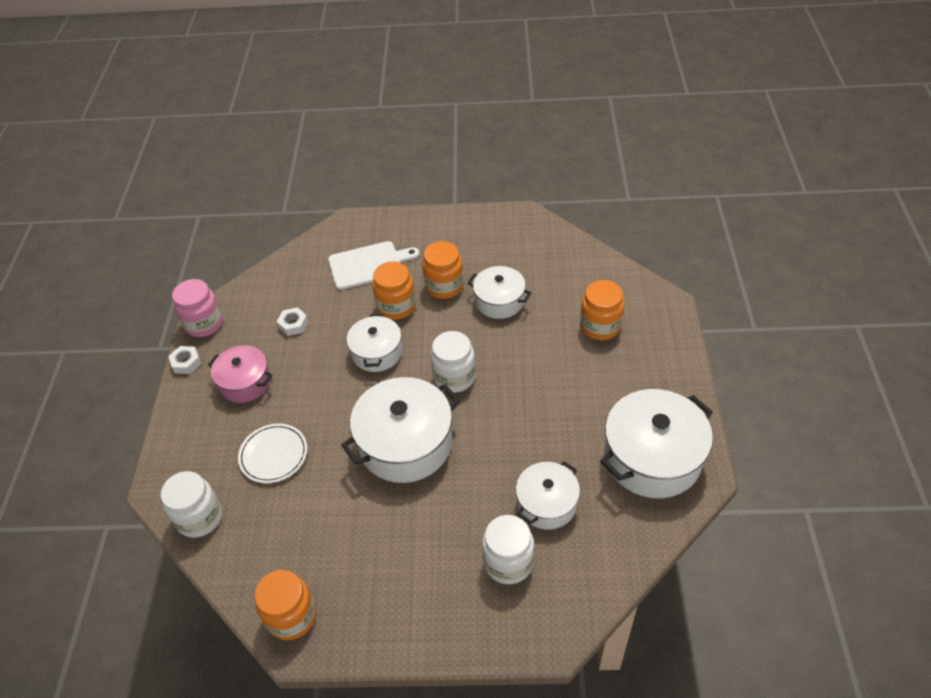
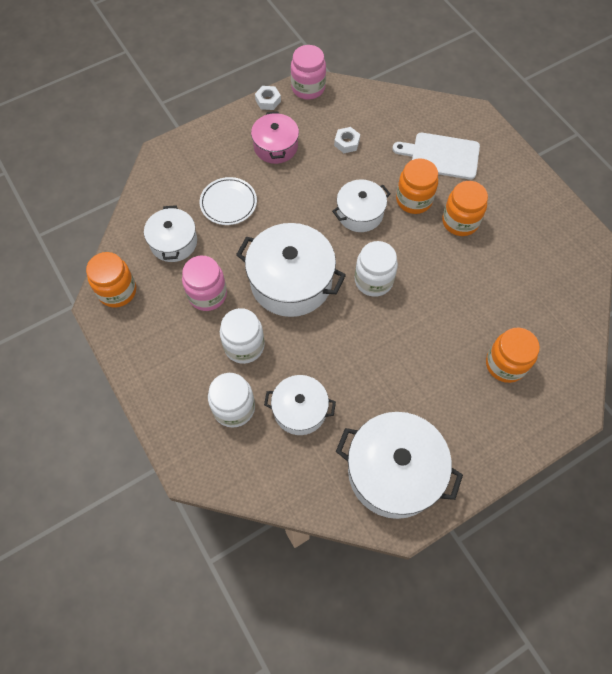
camera: 55 degrees right, 15 degrees up
(200, 518) = (155, 191): white jar -> white jar (244, 346)
(364, 526) = (207, 294): none -> pink jar
(368, 265) = (441, 155): white cutting board -> white cutting board turned 150 degrees clockwise
(499, 301) = (475, 271): white pot -> white pot (173, 242)

